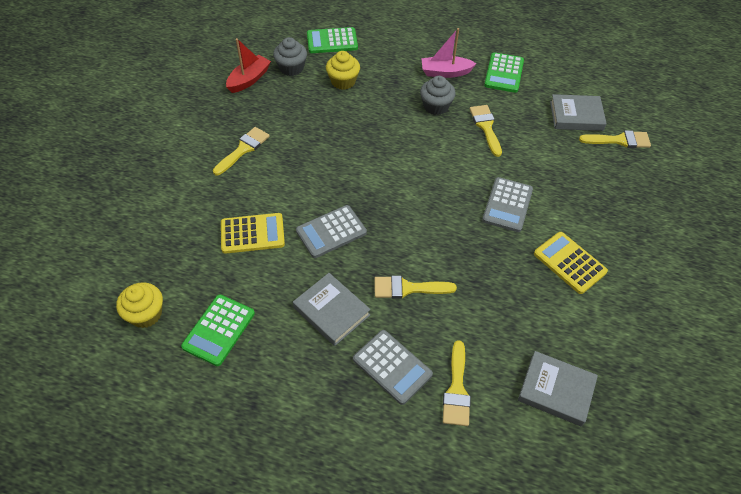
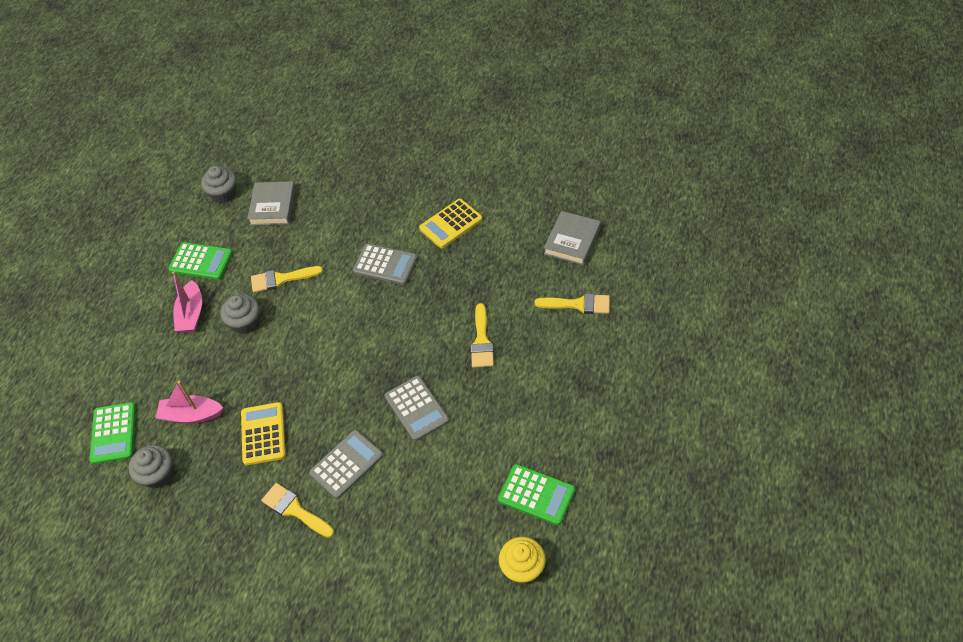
camera: 85 degrees left, 0 degrees up
(249, 79) = (172, 522): red boat -> none
(252, 234) = (419, 481): yellow calculator -> yellow calculator (263, 434)
(331, 311) = (510, 400): grey book -> none
(343, 81) = (191, 415): yellow cupcake -> pink boat
(392, 367) = (562, 350): grey calculator -> grey calculator (346, 464)
(587, 81) = (224, 194): none -> grey cupcake
(619, 140) = (309, 177): yellow brush -> none

